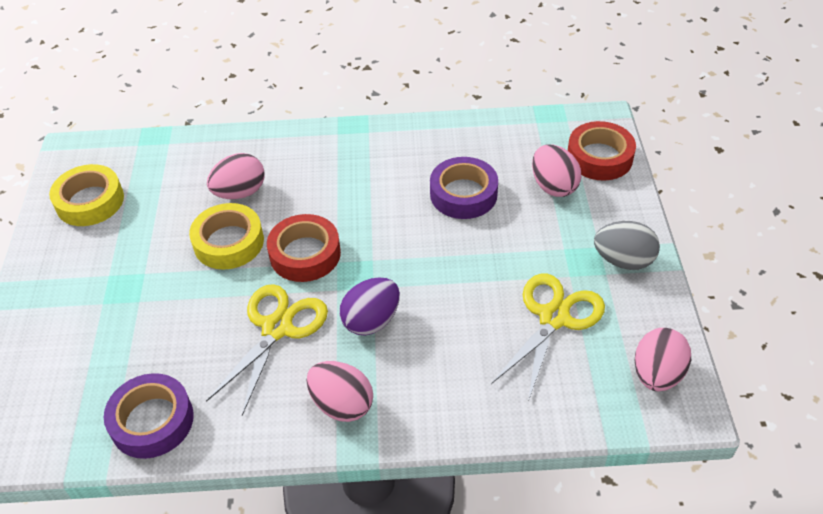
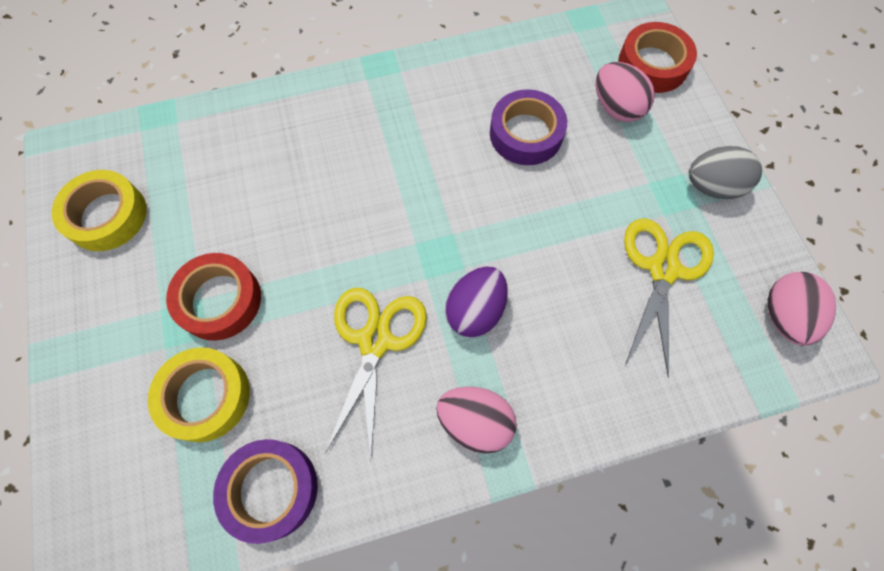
camera: 15 degrees left, 20 degrees up
(229, 242) = (287, 240): yellow tape -> yellow tape (205, 396)
(240, 192) = (280, 173): pink egg -> none
(305, 254) = (377, 240): red tape -> red tape (219, 300)

